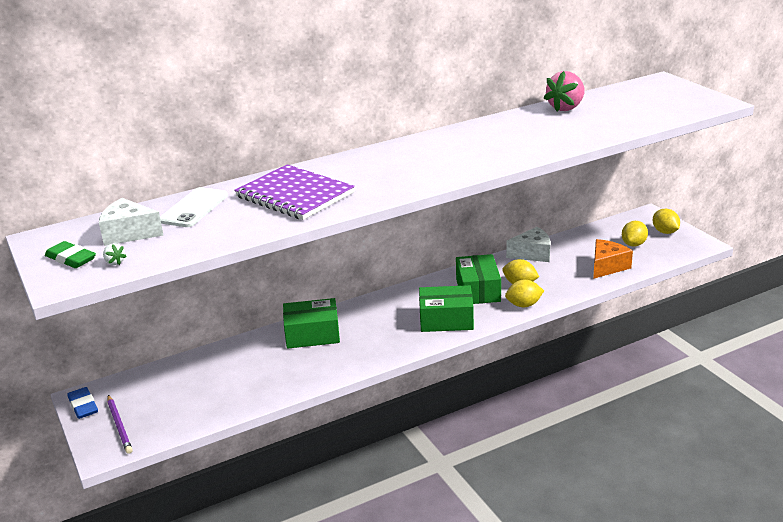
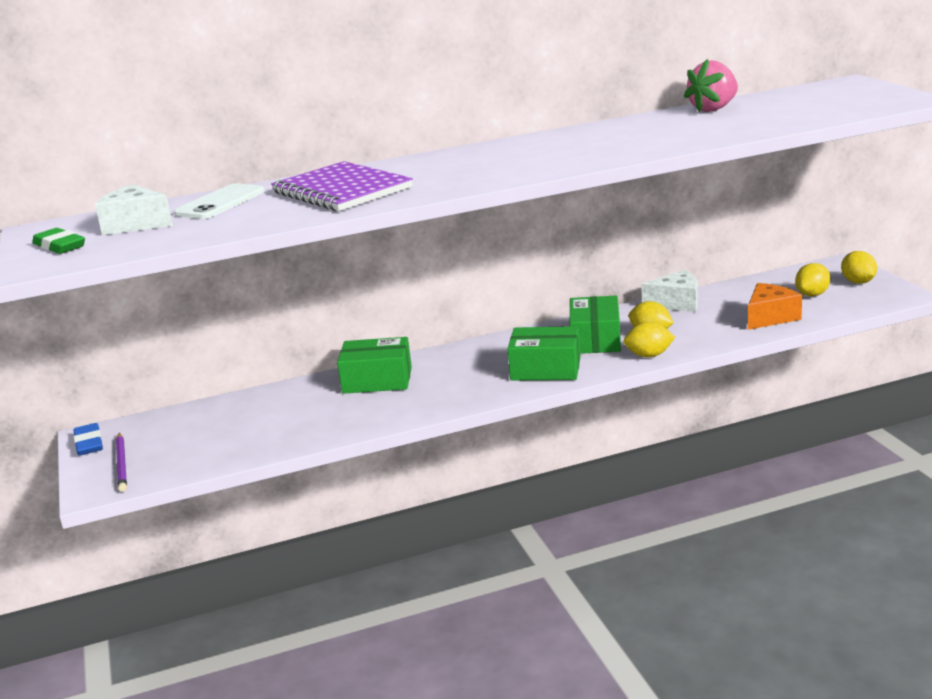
camera: 10 degrees right, 5 degrees down
(115, 262) = (105, 249): white strawberry -> none

